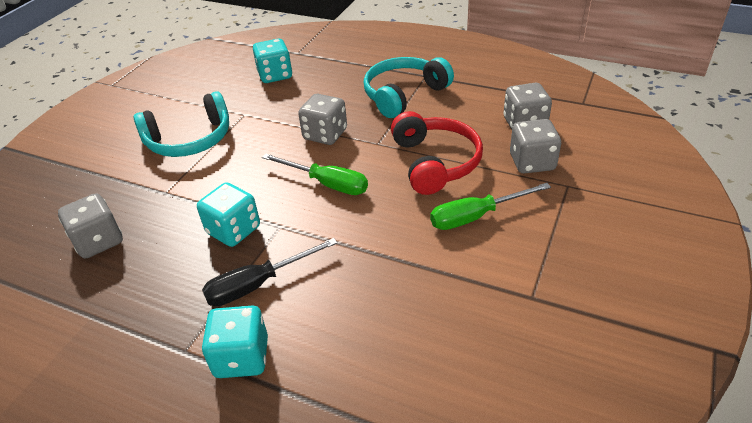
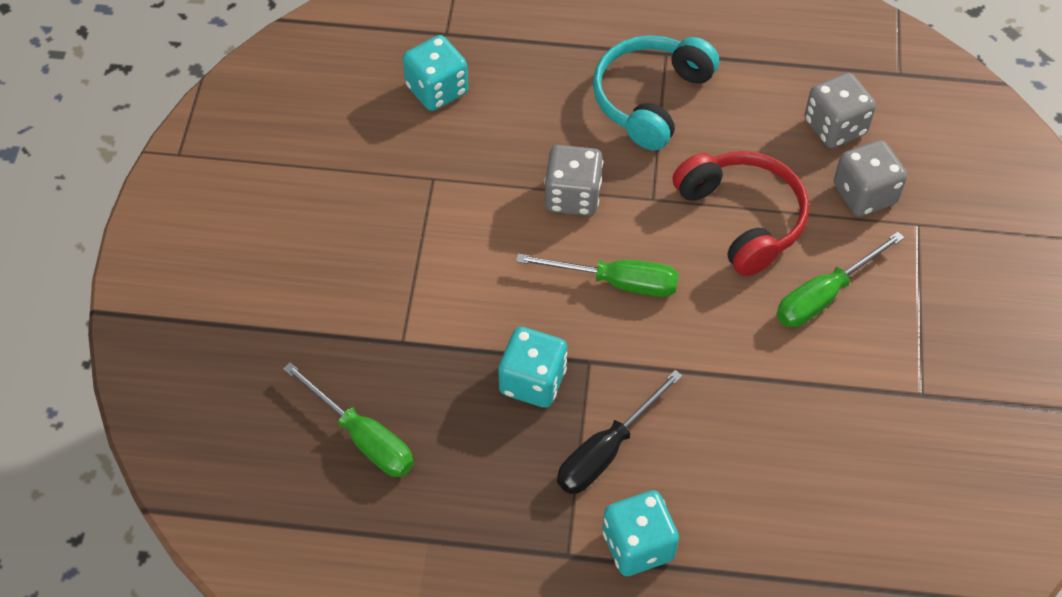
camera: 20 degrees left, 15 degrees up
(99, 241) = (363, 437): grey dice -> green screwdriver
(190, 140) = (380, 243): turquoise headphones -> none

